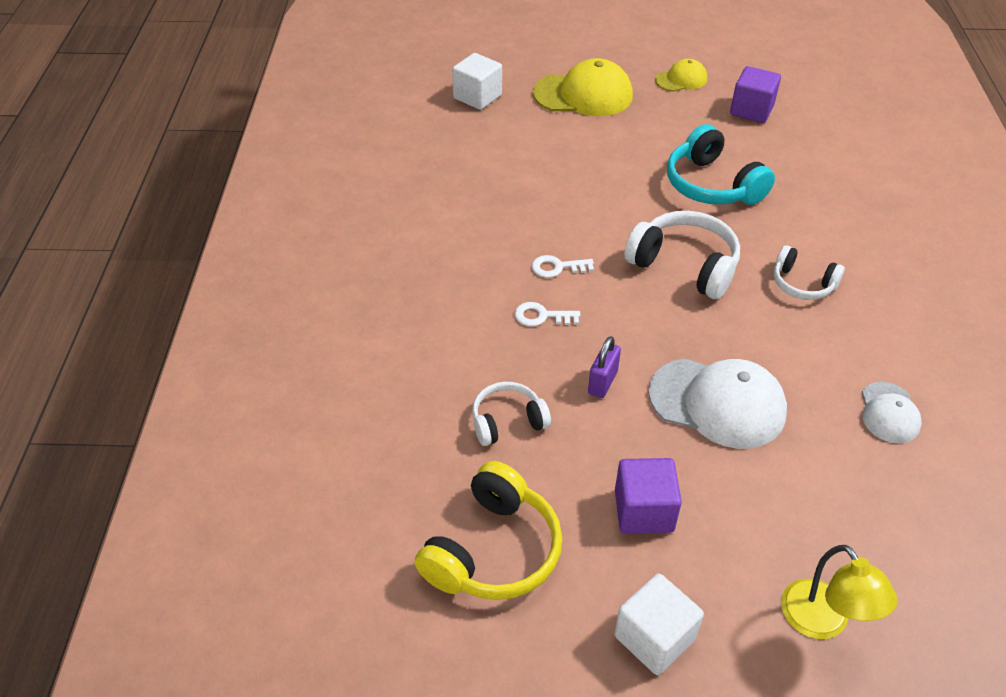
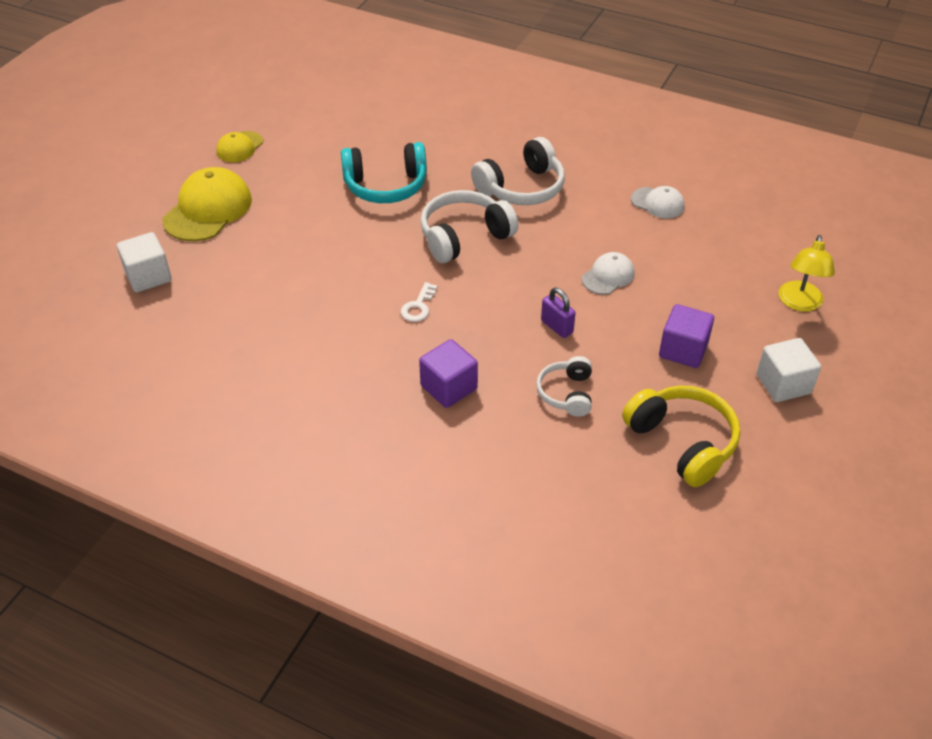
camera: 65 degrees left, 0 degrees up
(542, 316) = (468, 335): white key -> none
(681, 79) = (239, 147): yellow cap -> yellow cap turned 150 degrees counterclockwise
(717, 403) = (608, 276): white cap -> white cap, size x0.55
(751, 110) = (313, 128): purple cube -> purple cube (449, 387)
(802, 284) = (522, 188): white headphones -> white headphones, size x1.65
(823, 622) = (799, 303): yellow lamp -> yellow lamp turned 105 degrees clockwise

